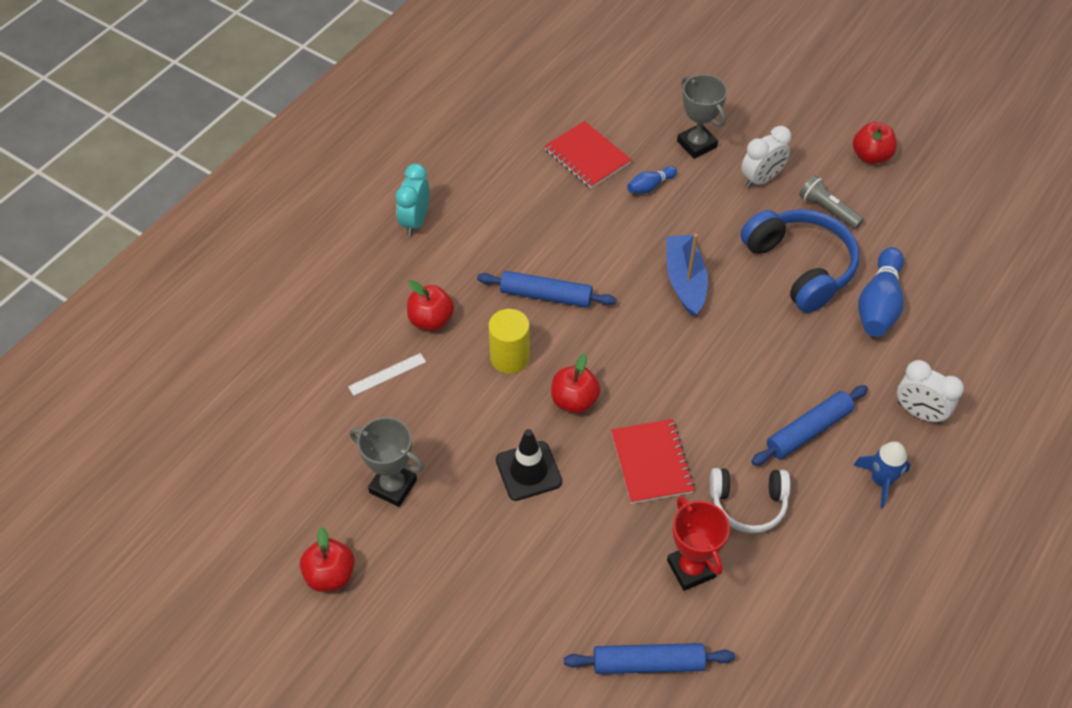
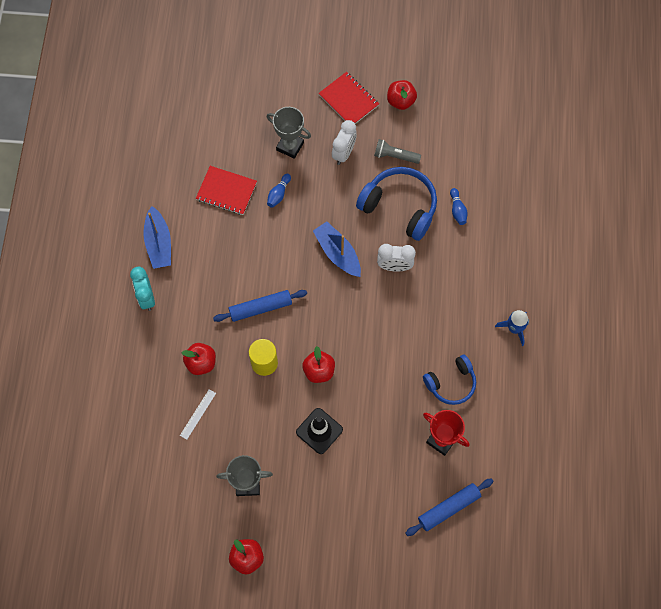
camera: 30 degrees left, 15 degrees up
(469, 174) = (159, 243): none -> blue boat
(652, 462) = (385, 386): red notebook -> red notebook (348, 100)
(748, 504) = (451, 383): white headphones -> blue headphones
(808, 431) = (460, 318): blue rolling pin -> none
(879, 304) = (457, 210): blue bowling pin -> blue bowling pin, size x0.53
(919, 413) = (514, 273): white clock -> white clock (394, 266)

